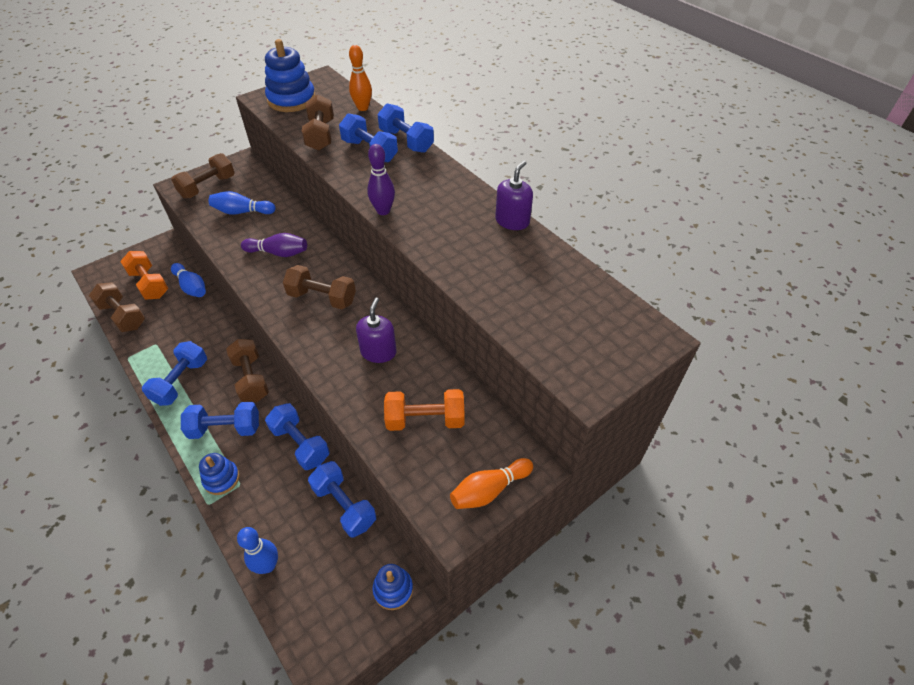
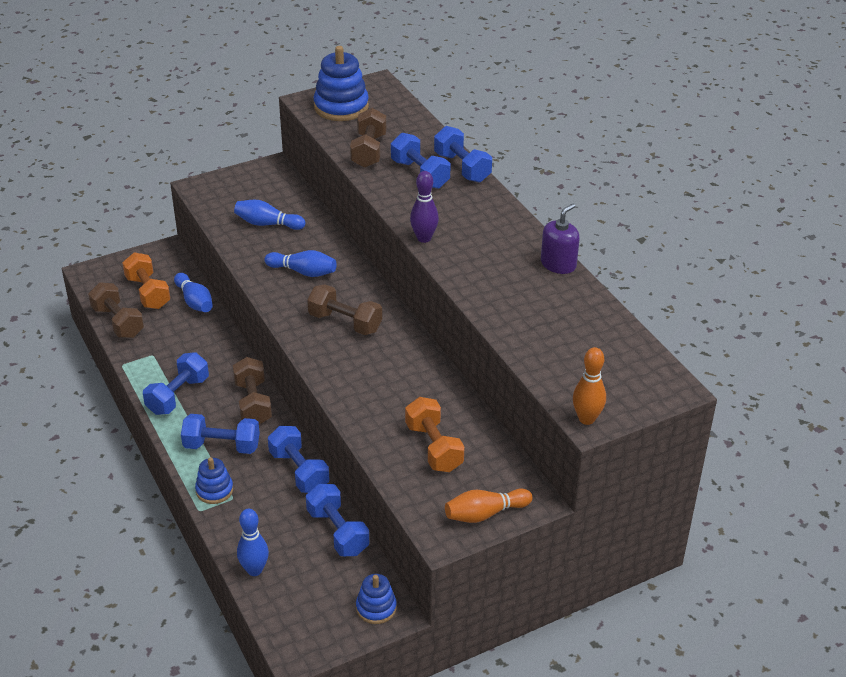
camera: 10 degrees right, 10 degrees down
(208, 187) = (231, 192): brown dumbbell -> none
(278, 253) = (303, 272): purple bowling pin -> blue bowling pin
(362, 108) = (420, 125): orange bowling pin -> orange bowling pin (586, 419)
(378, 352) = (397, 381): purple soap dispenser -> none
(425, 419) = (434, 447): orange dumbbell -> orange dumbbell turned 60 degrees clockwise

